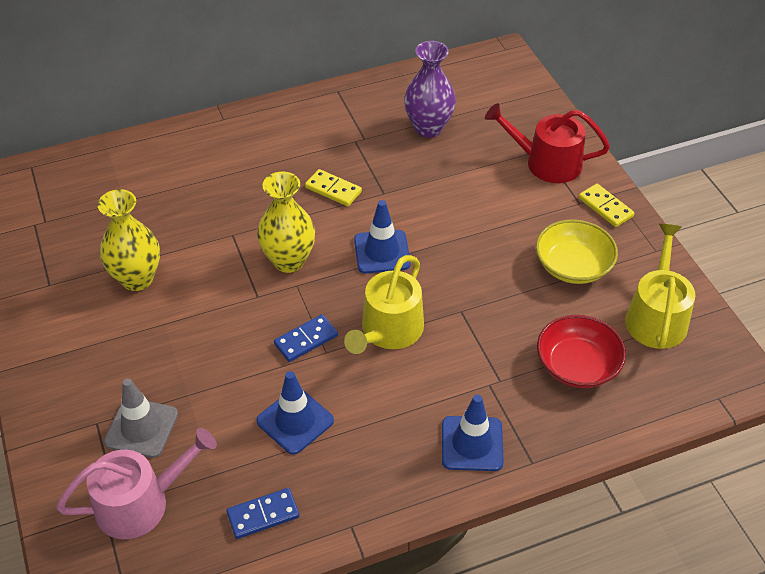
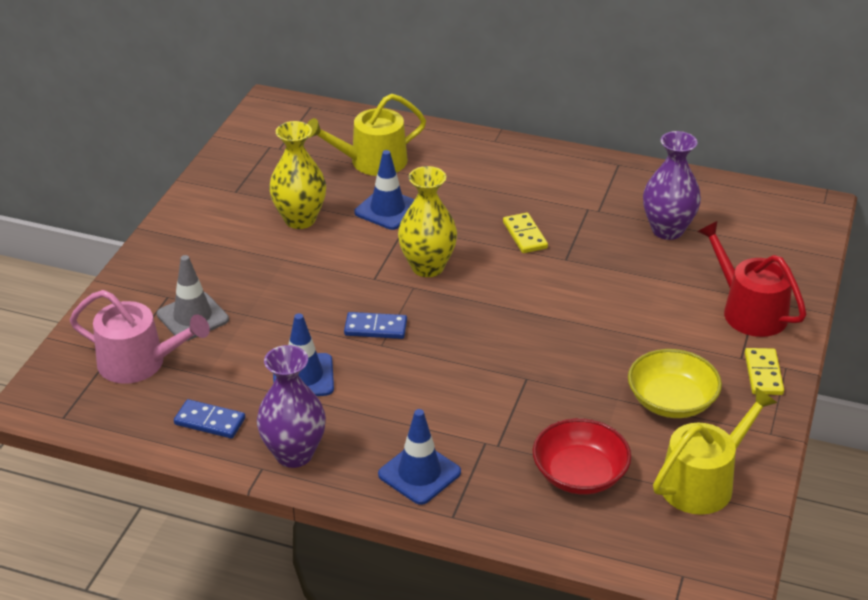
camera: 40 degrees right, 10 degrees down
(362, 495) = (294, 454): none -> purple vase
(382, 252) = (511, 300): blue traffic cone -> blue traffic cone (387, 209)
(388, 331) = (448, 358): yellow watering can -> yellow watering can (371, 162)

